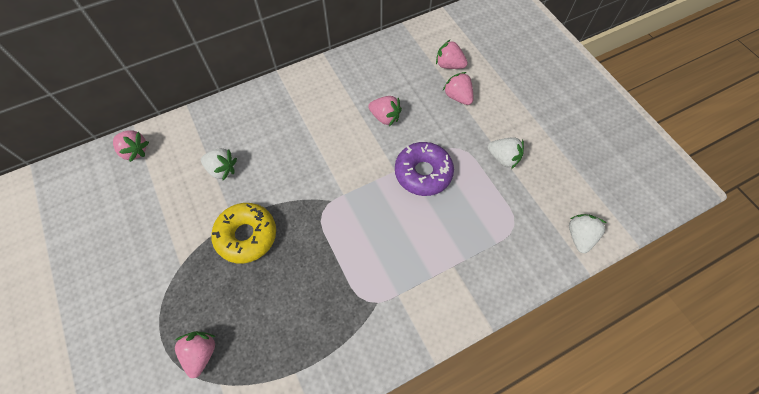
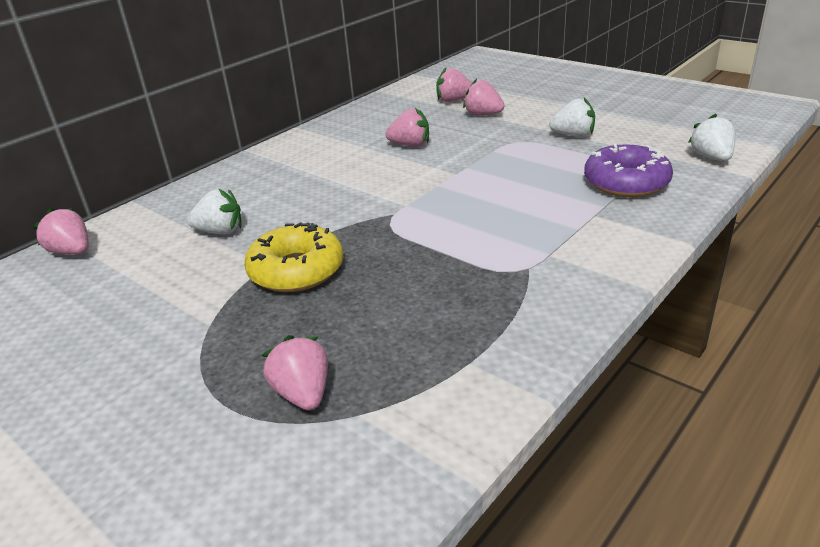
camera: 20 degrees left, 30 degrees down
(135, 151) = (72, 252): pink strawberry -> pink strawberry turned 150 degrees counterclockwise
(423, 173) = (492, 166): purple donut -> purple donut (626, 182)

